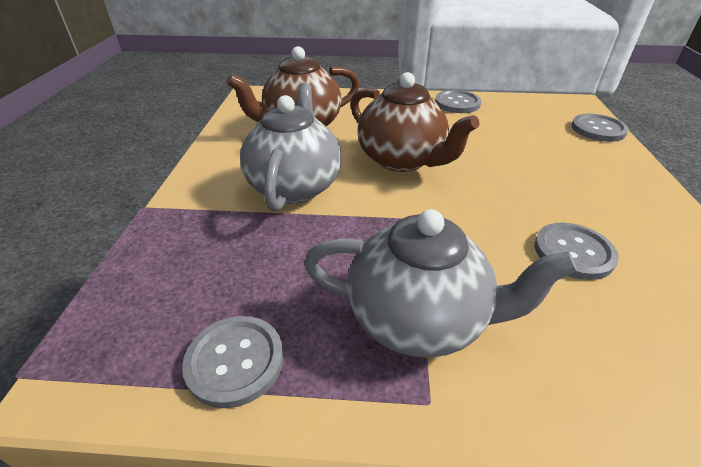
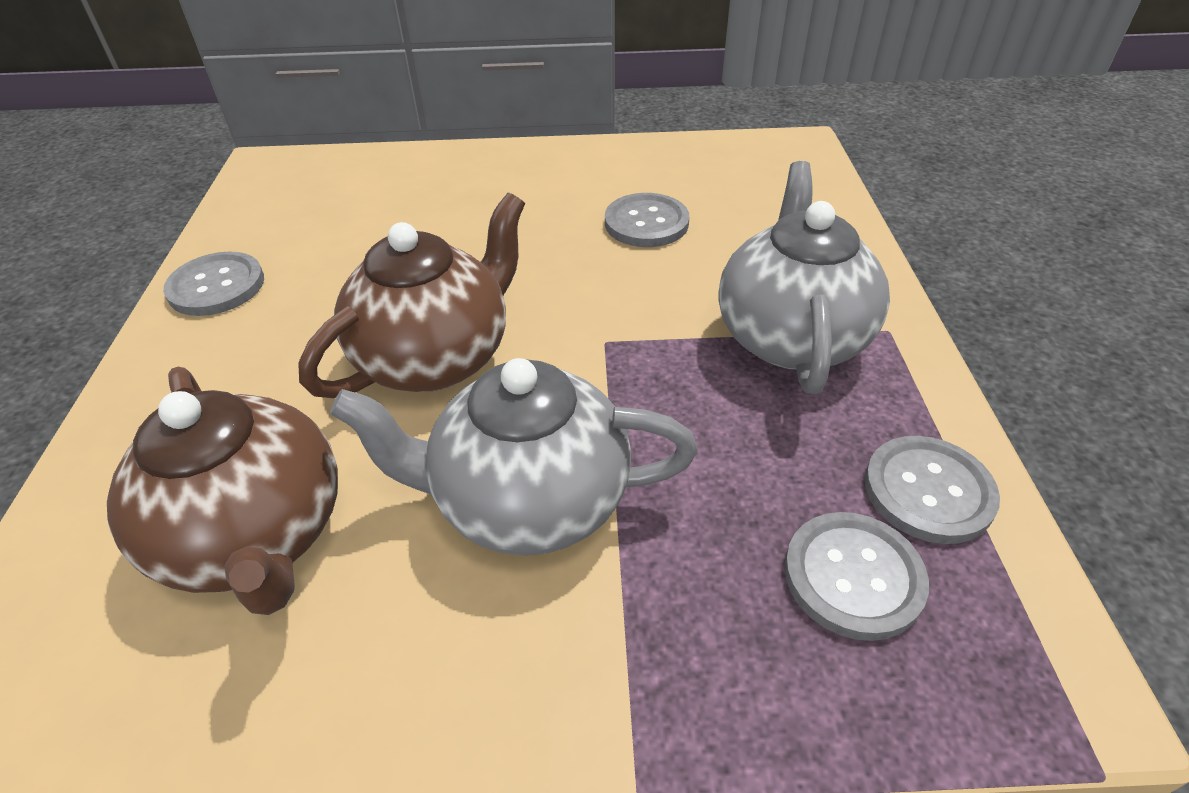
camera: 95 degrees left, 5 degrees up
(598, 129) = (360, 163): grey button -> grey button (853, 576)

